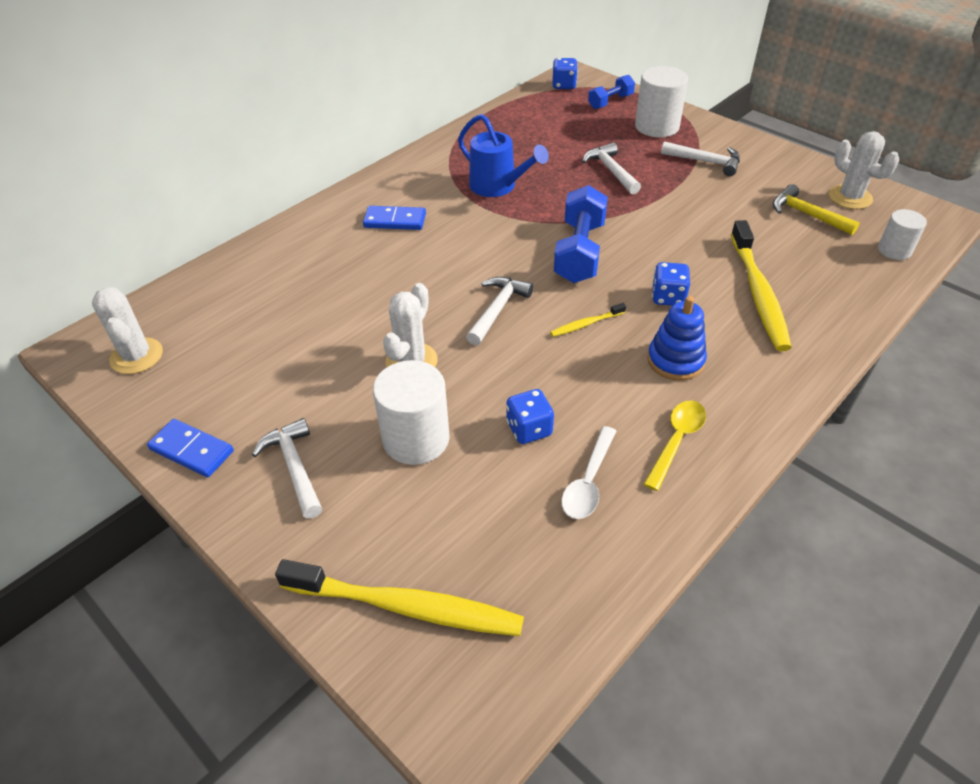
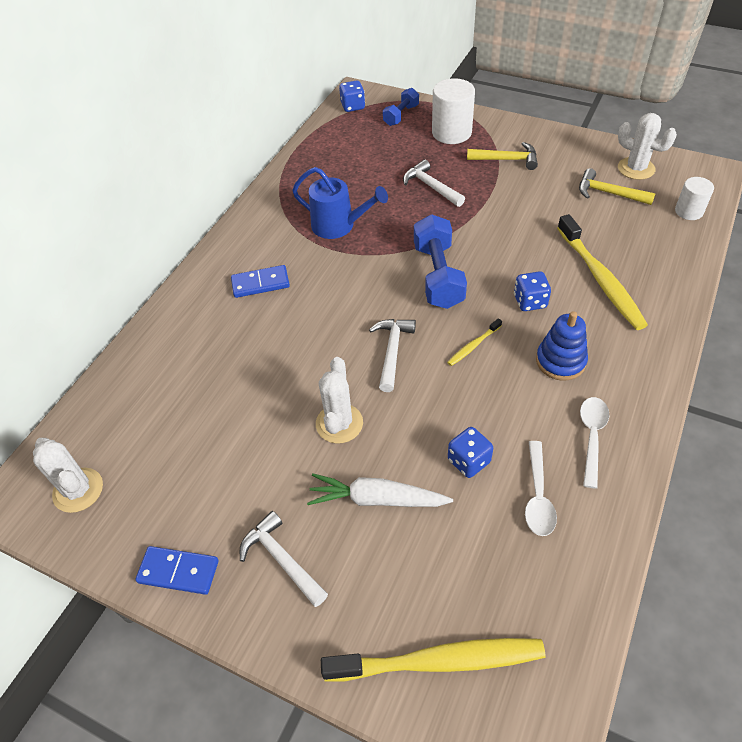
camera: 15 degrees left, 5 degrees up
(416, 439) = (377, 499): white cylinder -> white carrot
(676, 441) = (592, 437): yellow spoon -> white spoon
(705, 162) = (507, 160): white hammer -> yellow hammer

